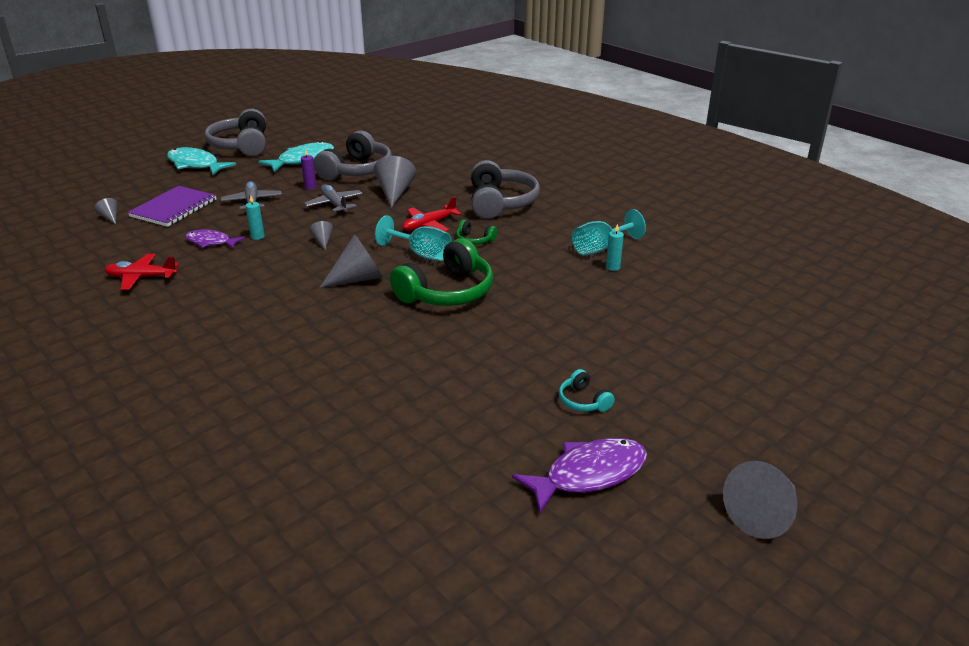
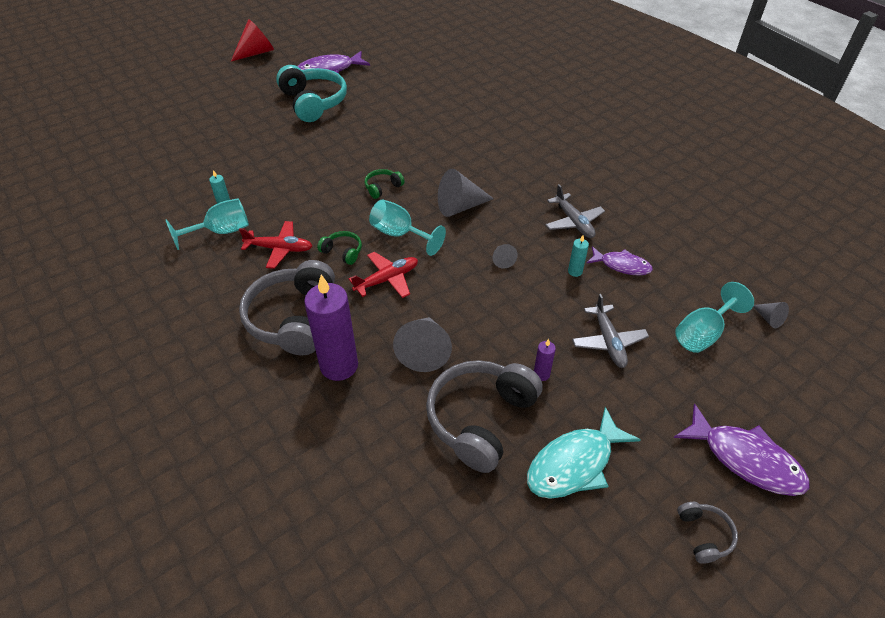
camera: 175 degrees left, 15 degrees up
(141, 277) = (661, 219): red plane -> red plane (280, 249)
(174, 208) = (702, 334): purple notebook -> turquoise goblet
(196, 165) = (745, 459): turquoise fish -> purple fish
(241, 145) = (704, 535): grey headphones -> grey headphones, size x0.45
(334, 204) = (501, 329): grey plane -> grey plane (573, 222)
(447, 292) = (382, 187): green headphones -> green headphones, size x0.45
(456, 185) = (339, 366): none -> purple candle
(583, 401) = (313, 102): turquoise headphones -> turquoise headphones, size x2.20
(763, 514) = (256, 53): grey cone -> red cone

